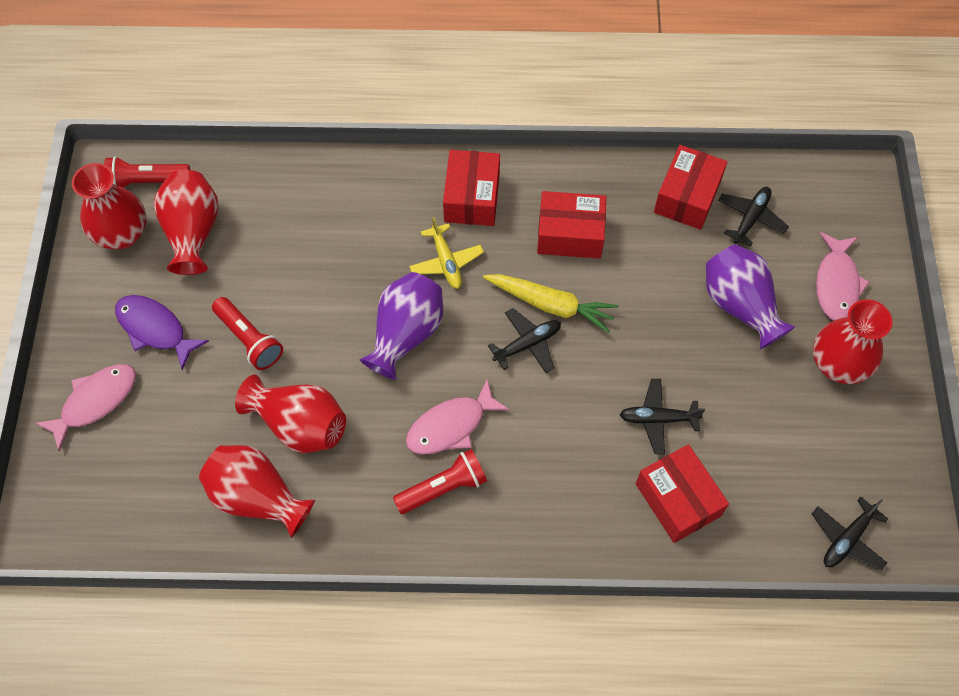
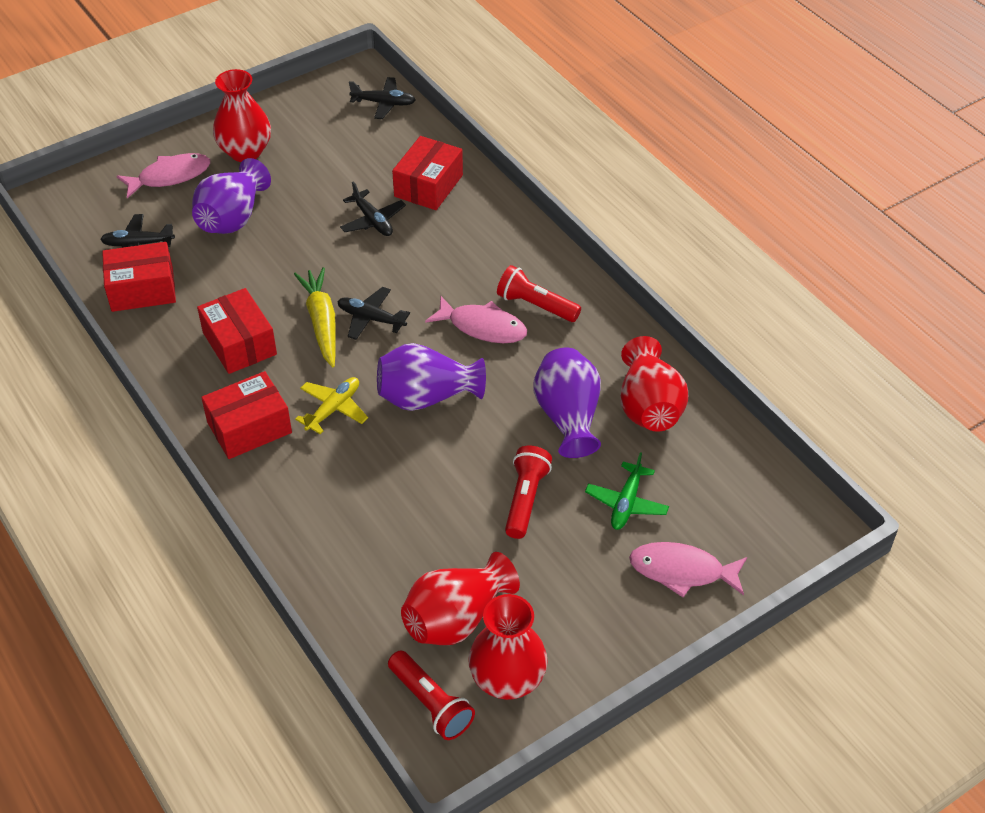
camera: 125 degrees left, 15 degrees down
(155, 329) = (578, 576): purple fish -> none
(184, 408) = (626, 503): none -> green plane
(299, 425) = (568, 417): red vase -> purple vase

